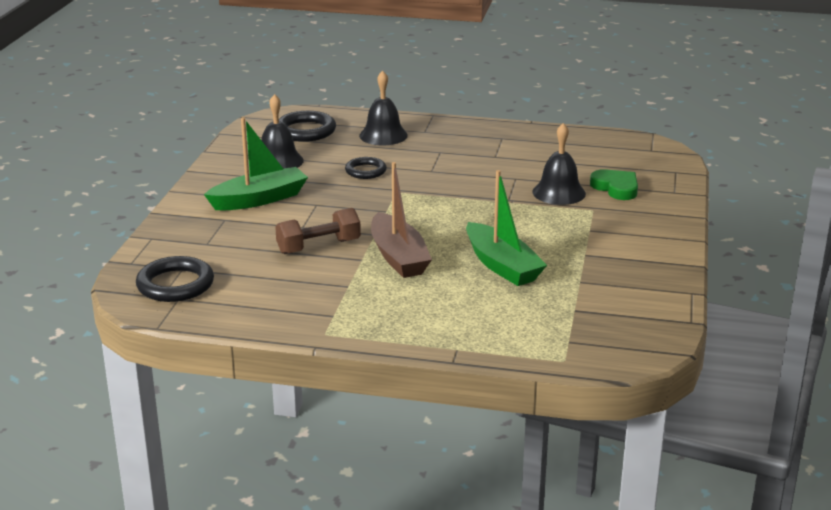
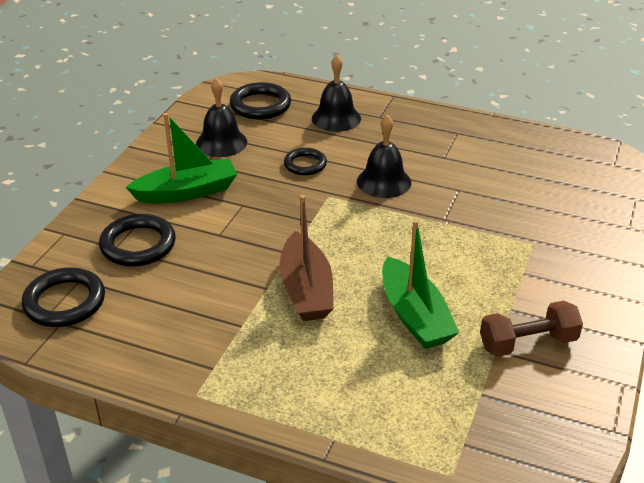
camera: 10 degrees right, 10 degrees up
(228, 240) = (138, 245): none -> black ring
(318, 246) = (227, 265): brown dumbbell -> brown dumbbell (527, 343)
(559, 192) = (501, 215): black bell -> black bell (384, 182)
(616, 188) = (565, 215): green heart -> none

